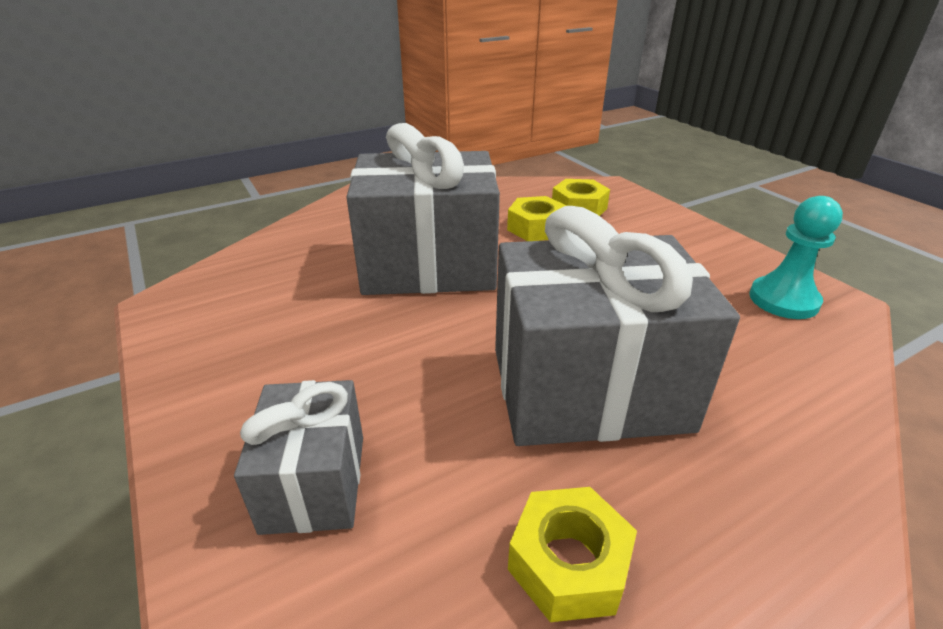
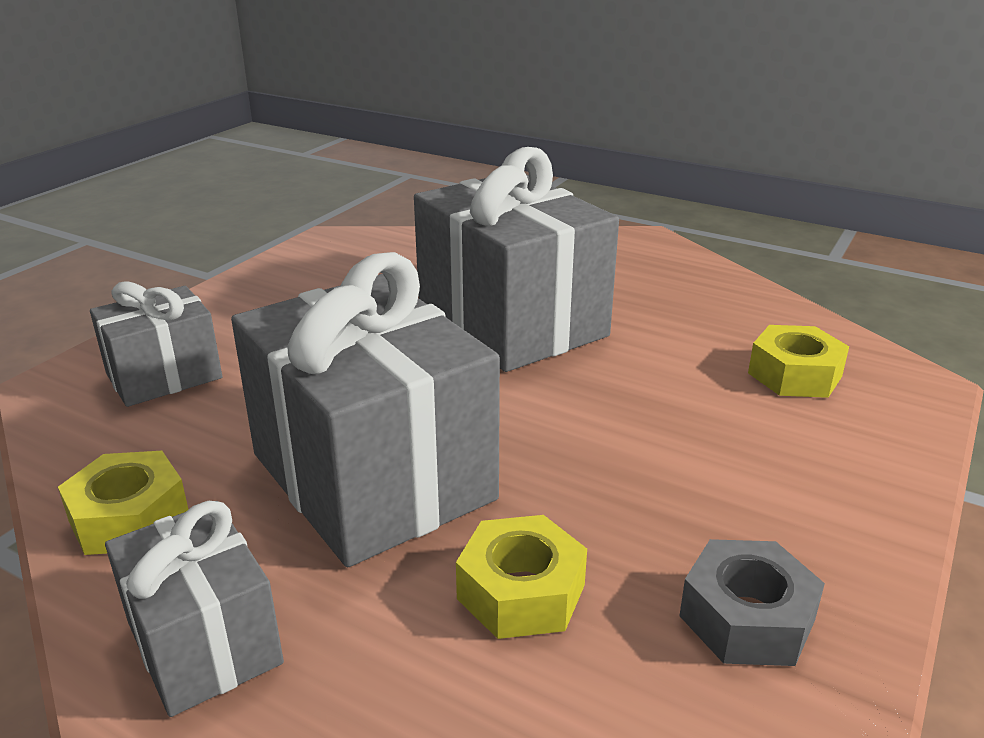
camera: 60 degrees right, 5 degrees down
(536, 228) = (686, 359): yellow nut -> yellow nut (521, 592)
(767, 540) = (204, 642): none -> grey gift
(783, 300) = (747, 618): turquoise pawn -> grey nut

